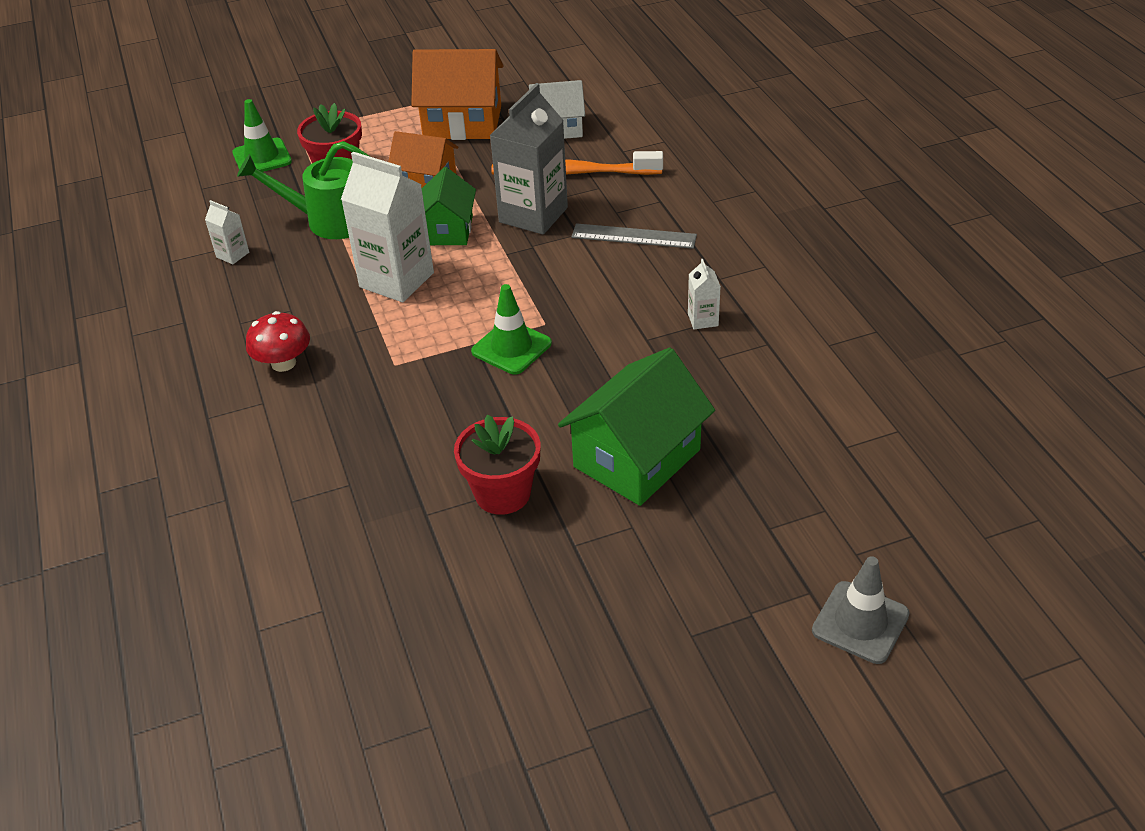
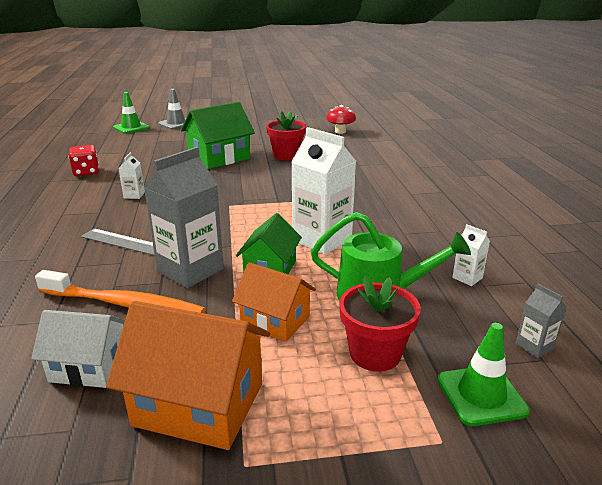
camera: 170 degrees left, 15 degrees down
(202, 197) = (534, 346): none -> grey carton
(283, 363) = (402, 207): red mushroom -> red mushroom (340, 131)
(511, 347) = (256, 197): green traffic cone -> green traffic cone (131, 128)
(842, 363) = (86, 172): none -> red dice

